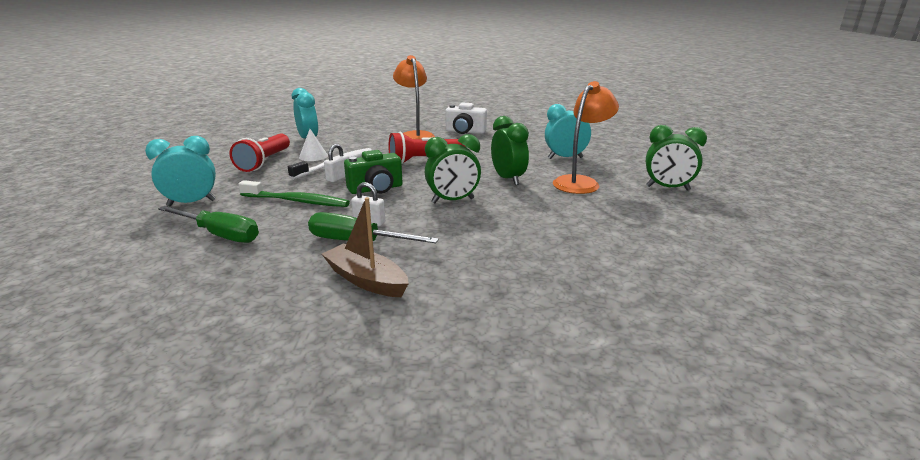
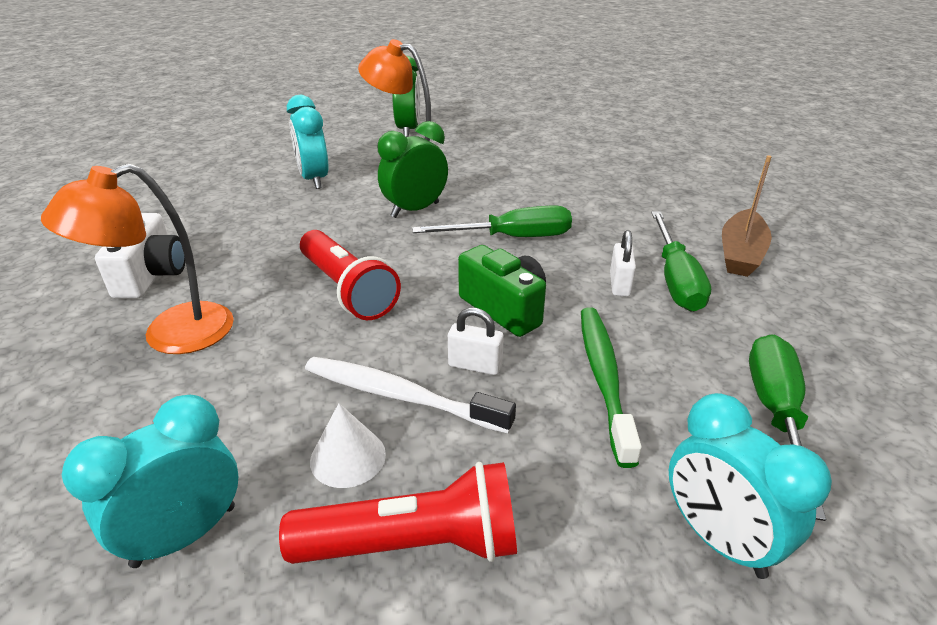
camera: 105 degrees left, 10 degrees up
(453, 201) = (511, 237): green clock -> green screwdriver

